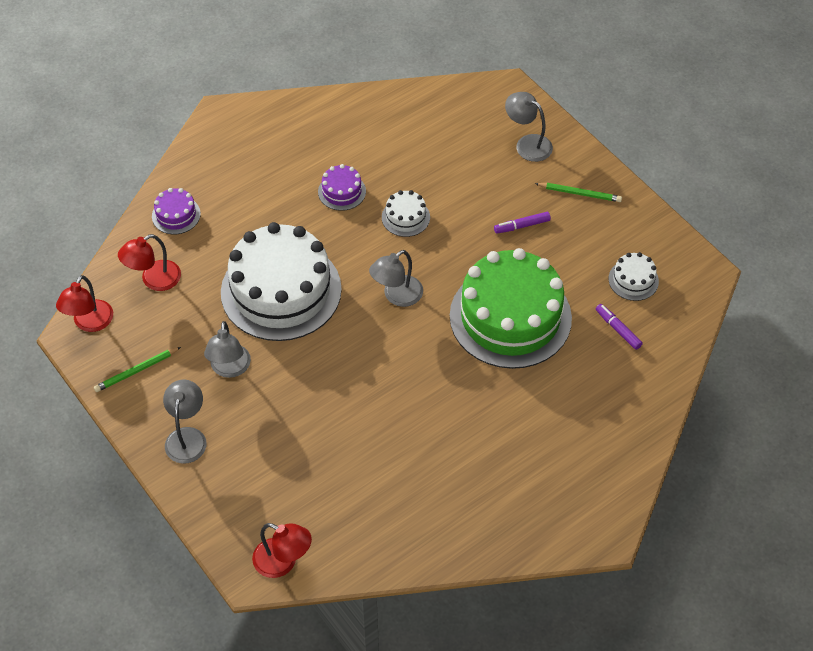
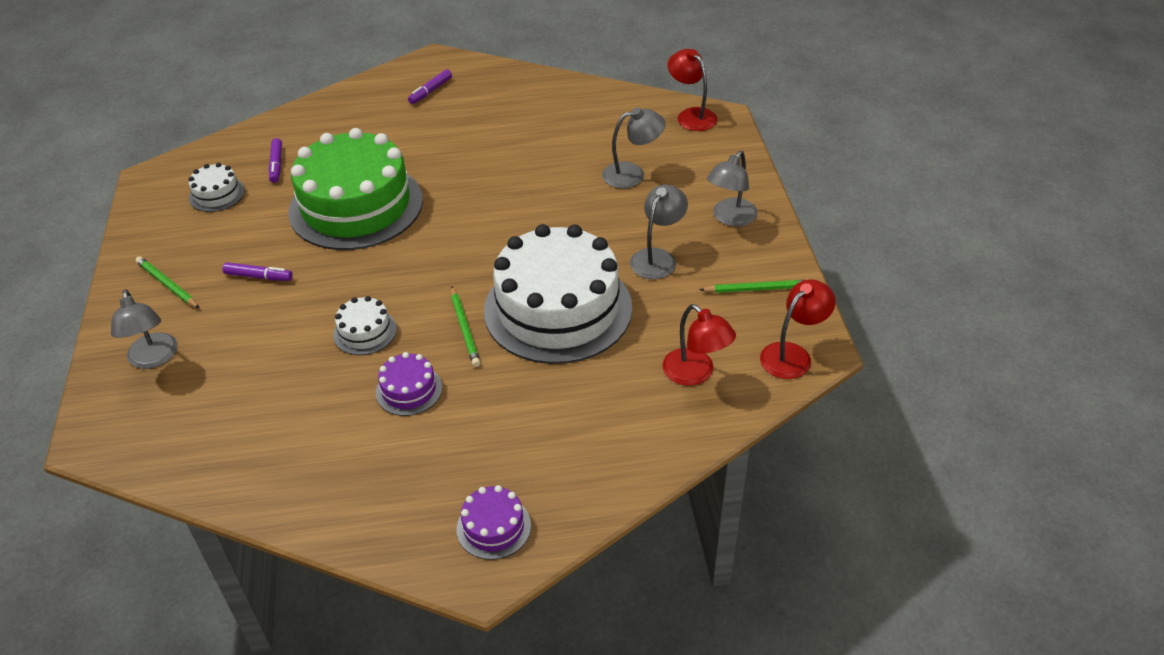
camera: 150 degrees left, 10 degrees down
(154, 280) = (695, 374): red lamp -> red lamp turned 60 degrees clockwise
(176, 215) = (629, 443): purple cake -> purple cake (493, 527)
(338, 248) = (464, 328): none -> green pencil
(397, 296) = (443, 260): grey lamp -> grey lamp (632, 174)
(566, 482) = (430, 91): none -> purple marker

